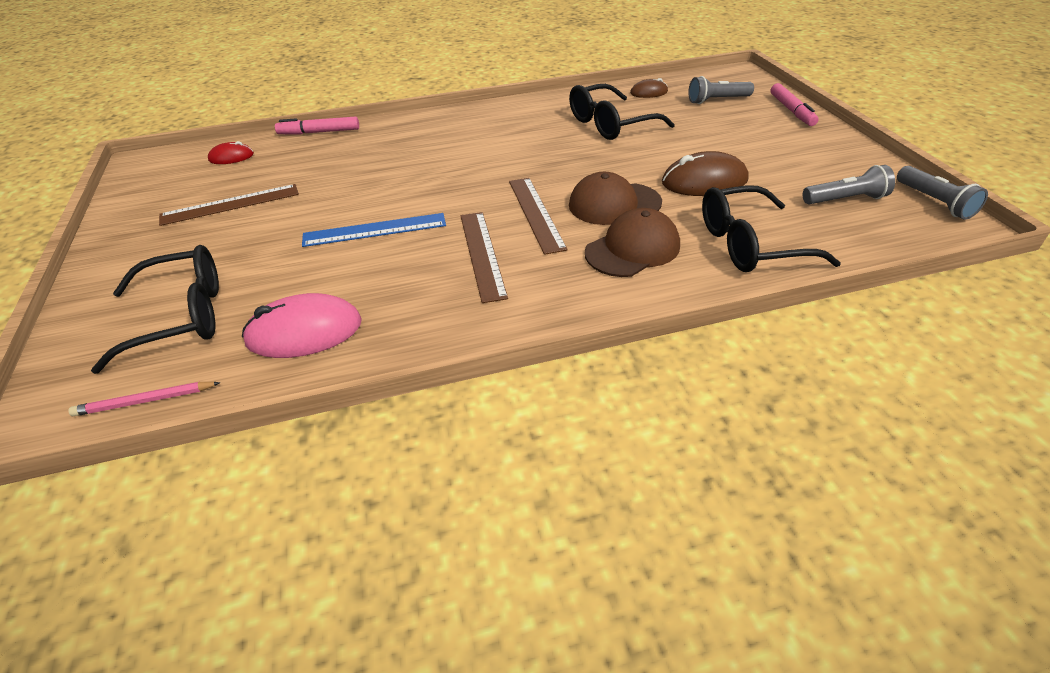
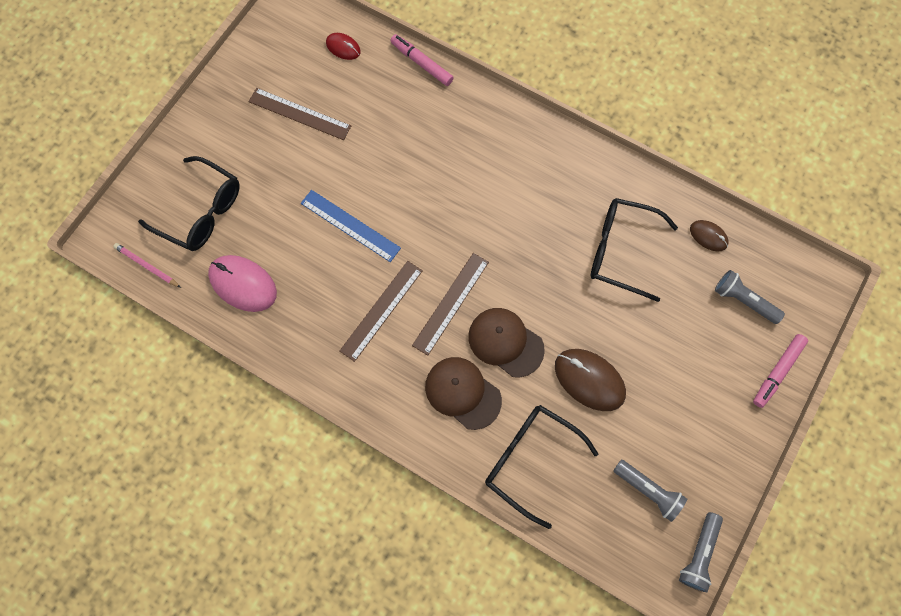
camera: 45 degrees right, 30 degrees up
(633, 249) = (462, 393): brown cap -> brown cap turned 150 degrees counterclockwise

